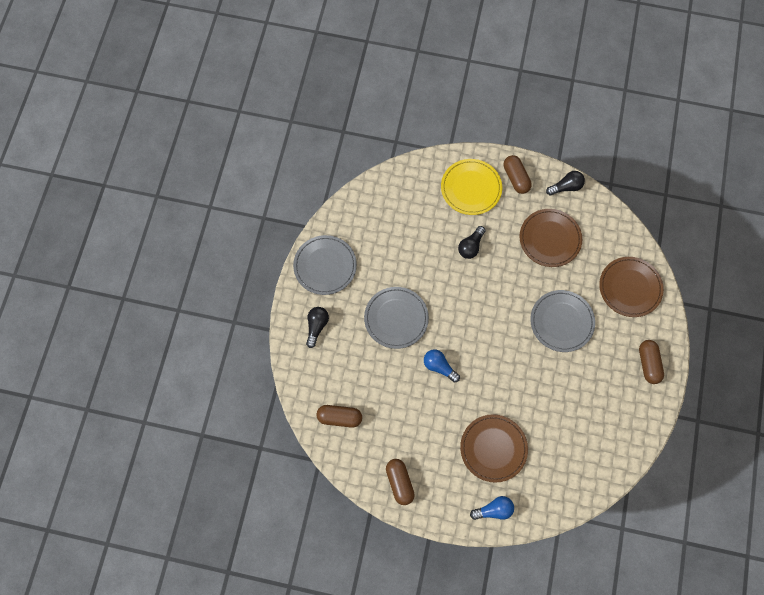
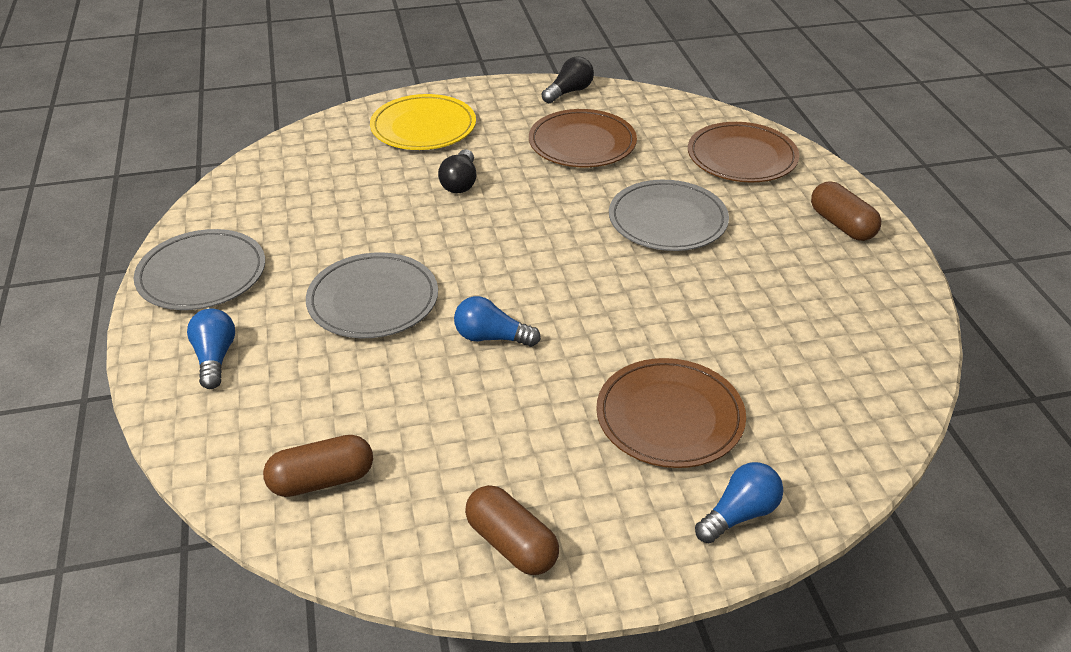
camera: 25 degrees left, 30 degrees down
(316, 326) = (215, 358): black light bulb -> blue light bulb
(516, 178) = (488, 102): brown capsule -> none

